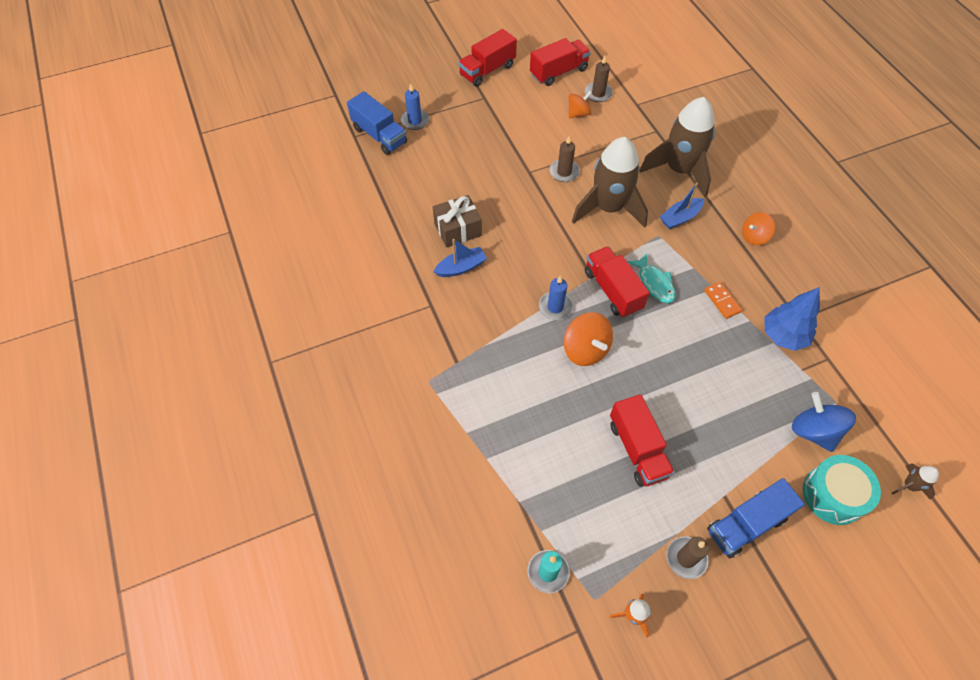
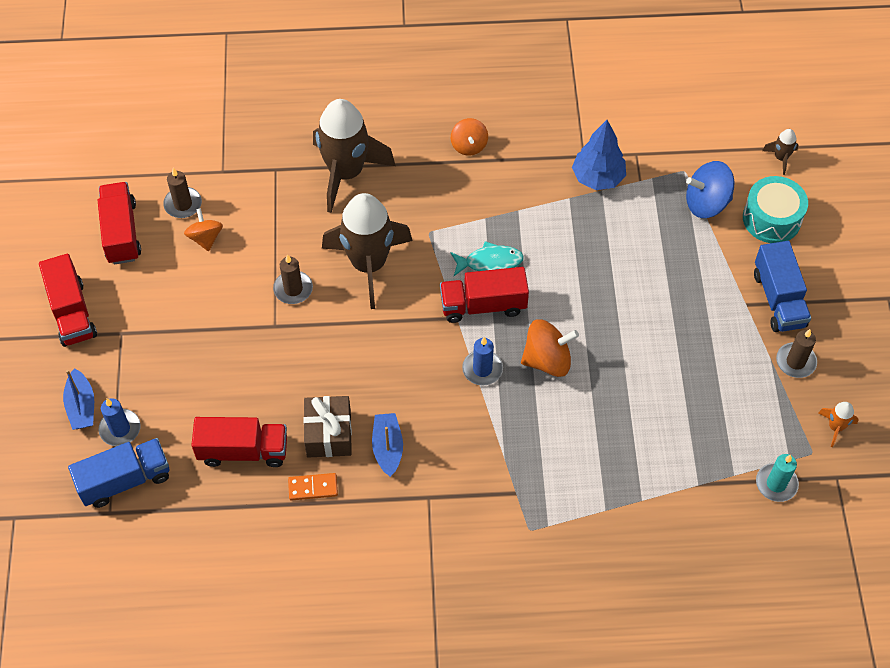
camera: 70 degrees left, 0 degrees up
(637, 449) = (676, 357): red truck -> red truck (243, 451)
(680, 218) = (414, 201): blue boat -> blue boat (81, 406)
(722, 301) = (537, 211): orange domino -> orange domino (313, 487)

